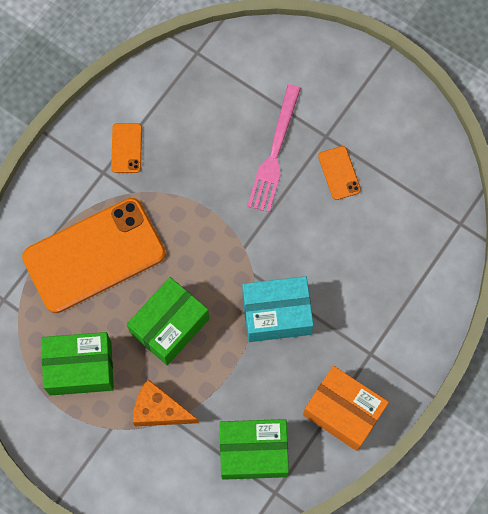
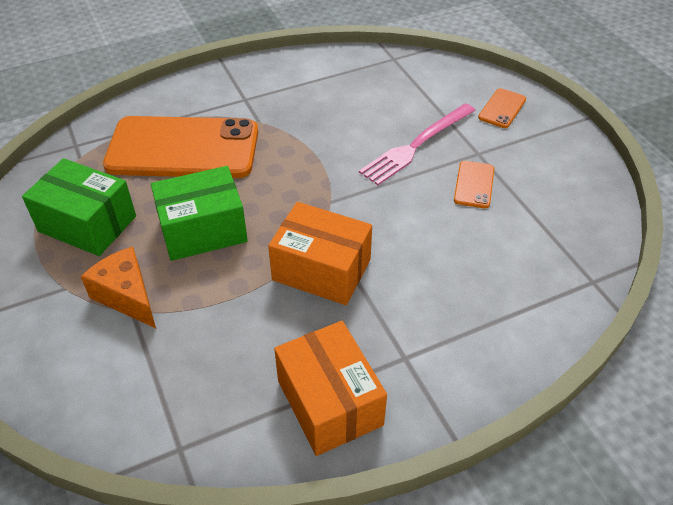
camera: 30 degrees right, 25 degrees down
(126, 148) = (279, 92): orange phone -> orange phone (502, 108)
(253, 452) = (190, 389): green box -> none
(276, 314) = (321, 270): turquoise box -> orange box

